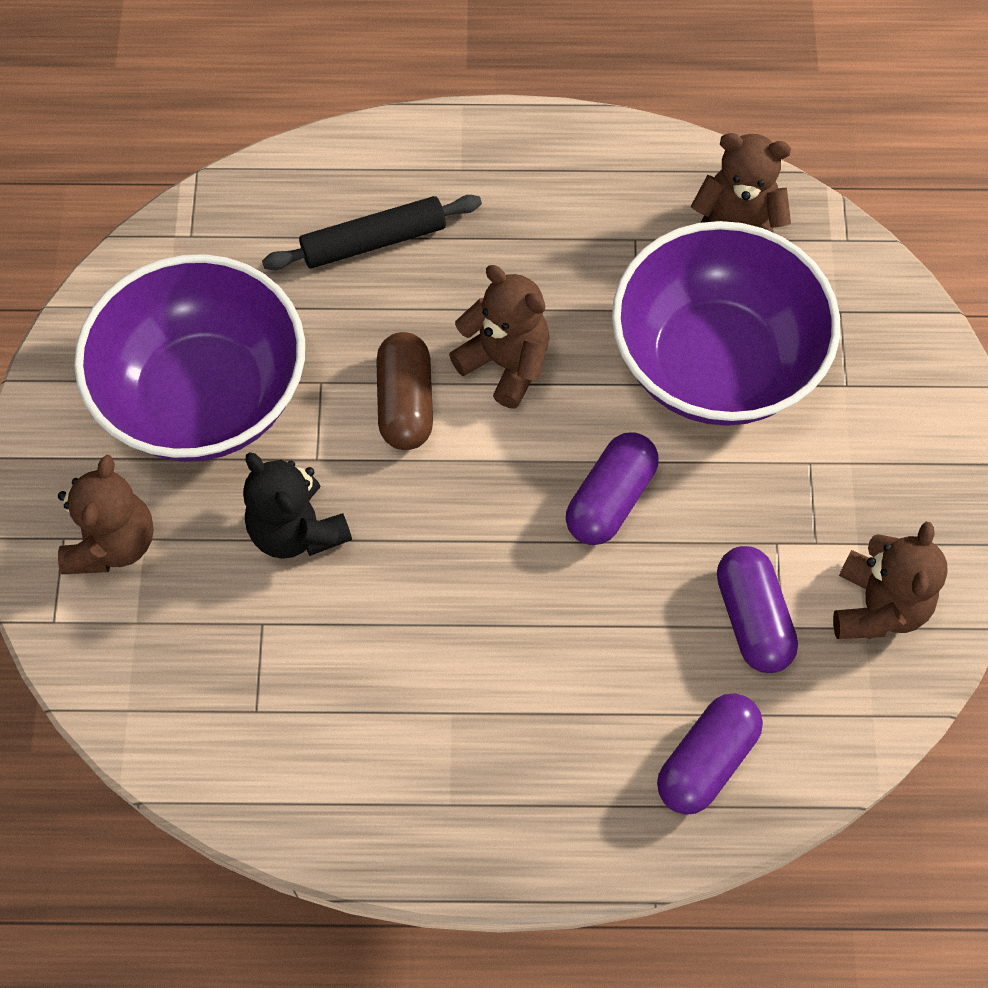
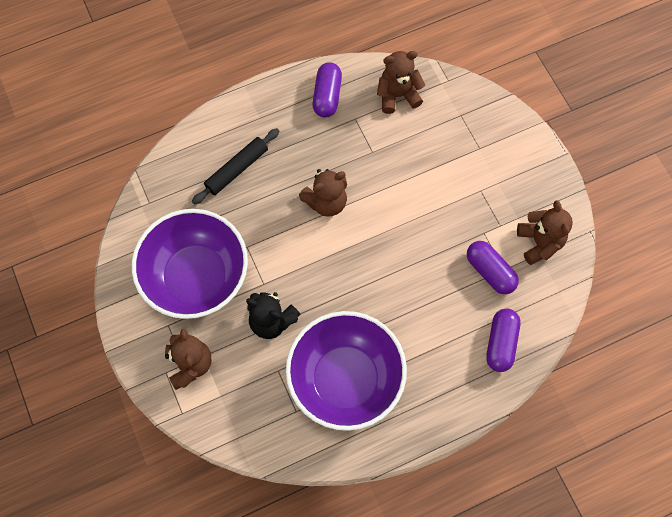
camera: 25 degrees left, 5 degrees up
(405, 403) = (290, 240): brown capsule -> none
(505, 363) = (326, 202): brown teddy bear -> brown teddy bear turned 135 degrees clockwise
(610, 499) = (403, 245): purple capsule -> purple capsule (327, 96)
(715, 363) = (418, 162): purple bowl -> purple bowl (345, 379)

